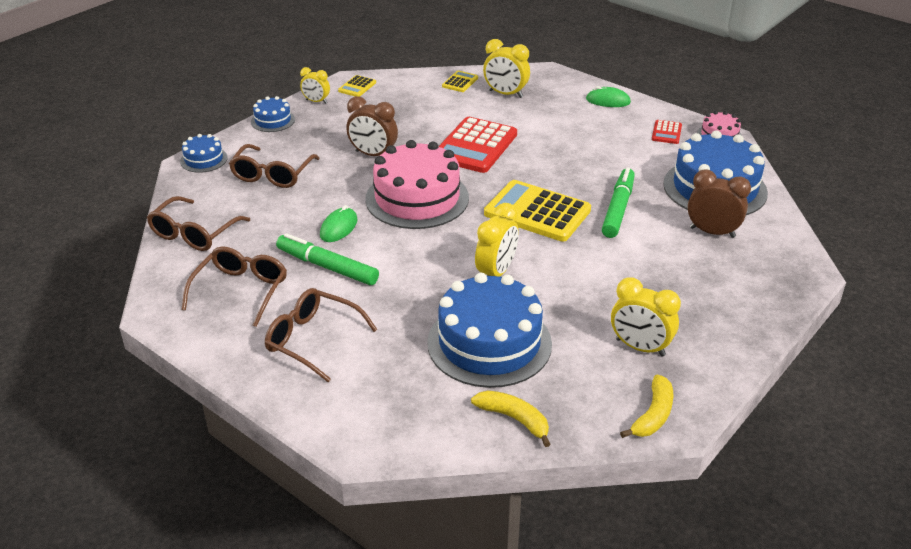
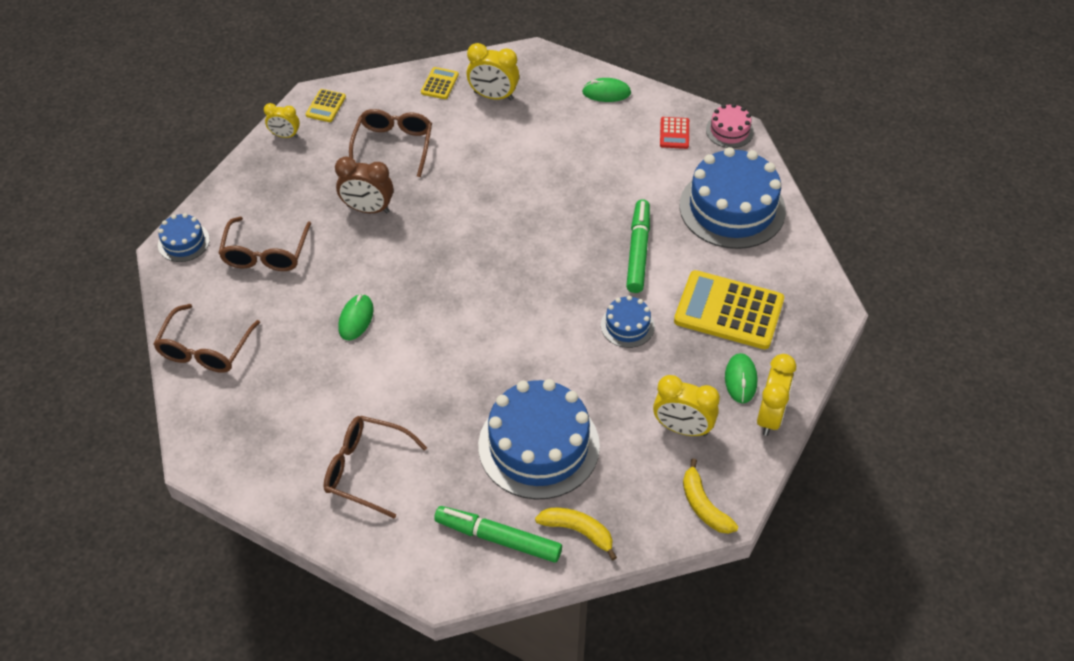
camera: 10 degrees left, 15 degrees up
(241, 290) = (277, 418): brown glasses -> brown glasses (393, 145)
(273, 120) = (244, 172): blue cake -> blue cake (627, 325)
(327, 267) = (357, 373): green marker -> green marker (498, 538)
(417, 198) = (429, 266): pink cake -> none
(475, 146) = (475, 181): red calculator -> none
(496, 272) = (529, 355): yellow clock -> yellow clock (770, 416)
(537, 212) = (556, 267): yellow calculator -> yellow calculator (728, 311)
(653, 415) = (704, 505): yellow banana -> yellow banana turned 135 degrees clockwise
(707, 316) = (740, 379): none -> green mouse
(712, 232) = (735, 269): brown clock -> none

